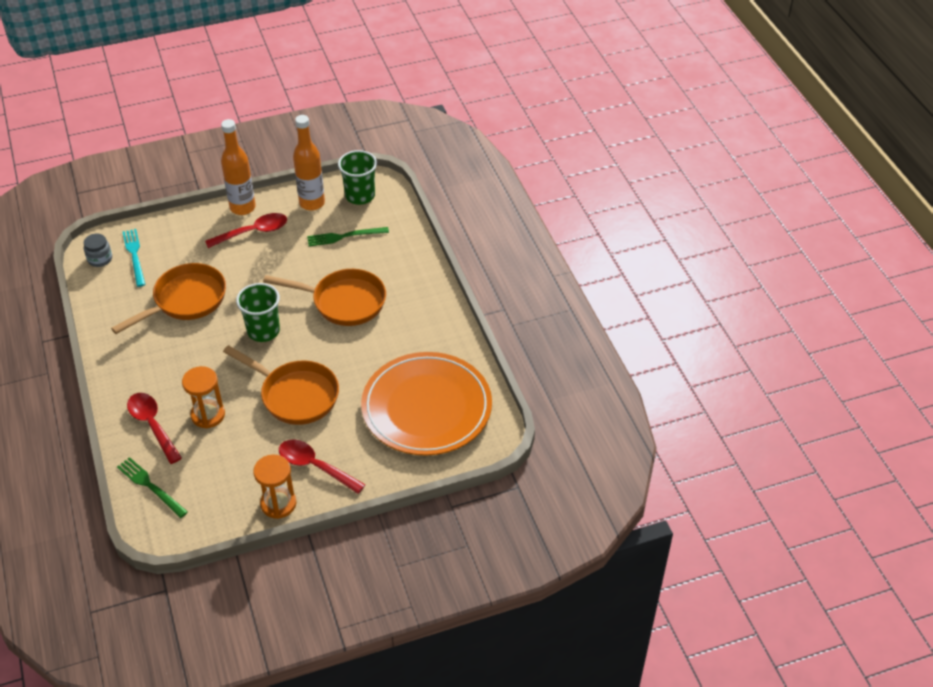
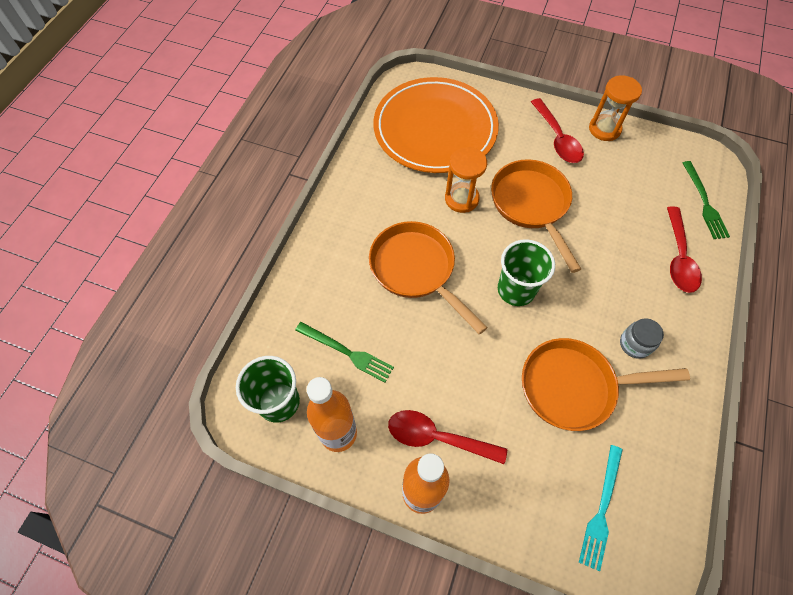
camera: 140 degrees left, 15 degrees up
(100, 259) = (650, 538): grey jar -> grey jar (635, 344)
(208, 415) = (621, 235): orange hourglass -> orange hourglass (461, 199)

